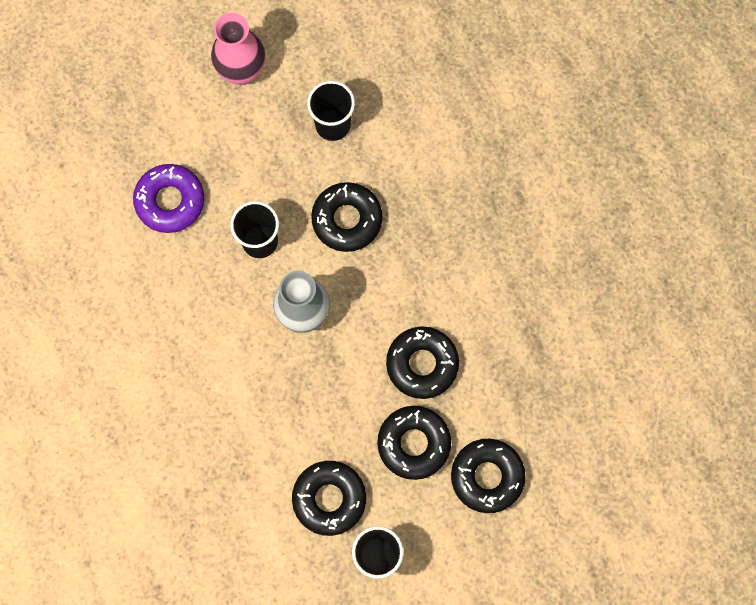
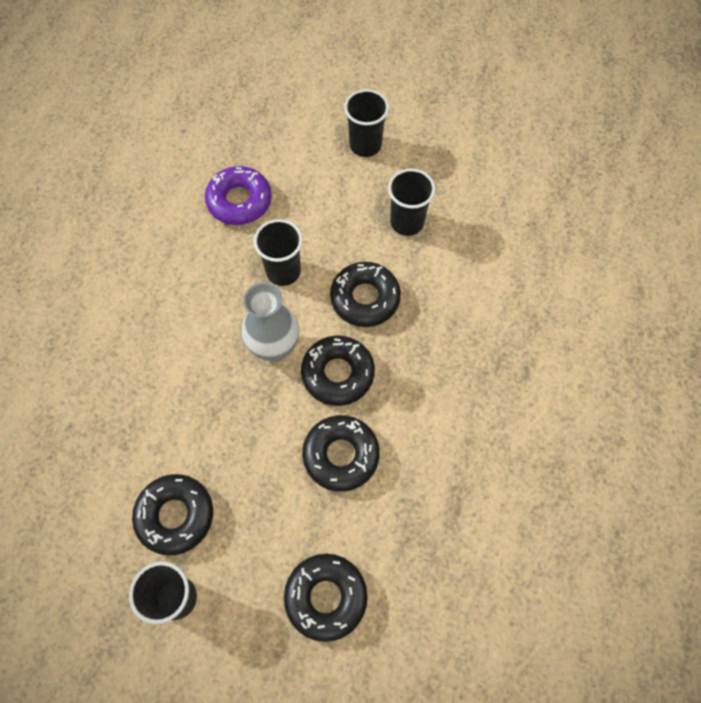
camera: 35 degrees right, 10 degrees down
(242, 71) = (365, 145): pink vase -> black cup
(414, 443) = (283, 519): black donut -> black donut (338, 374)

